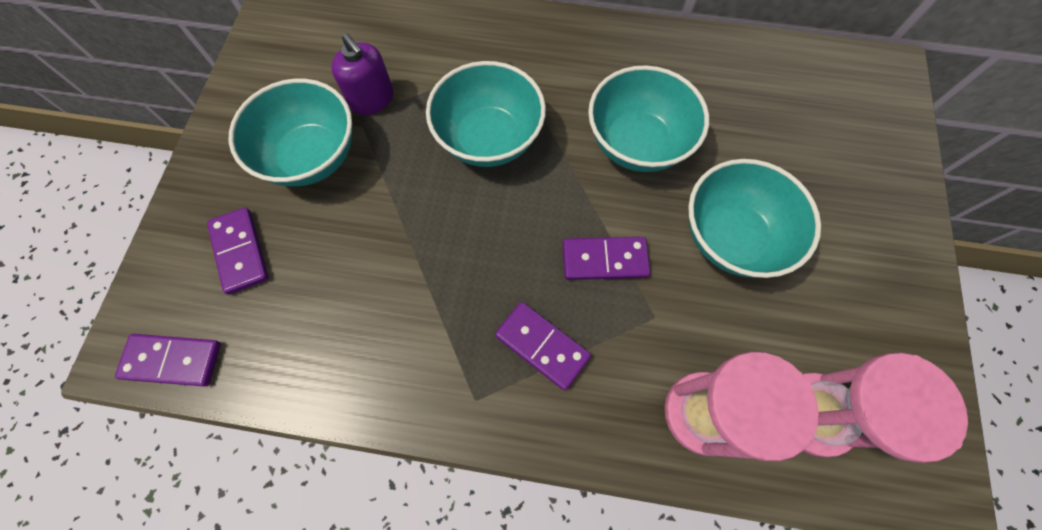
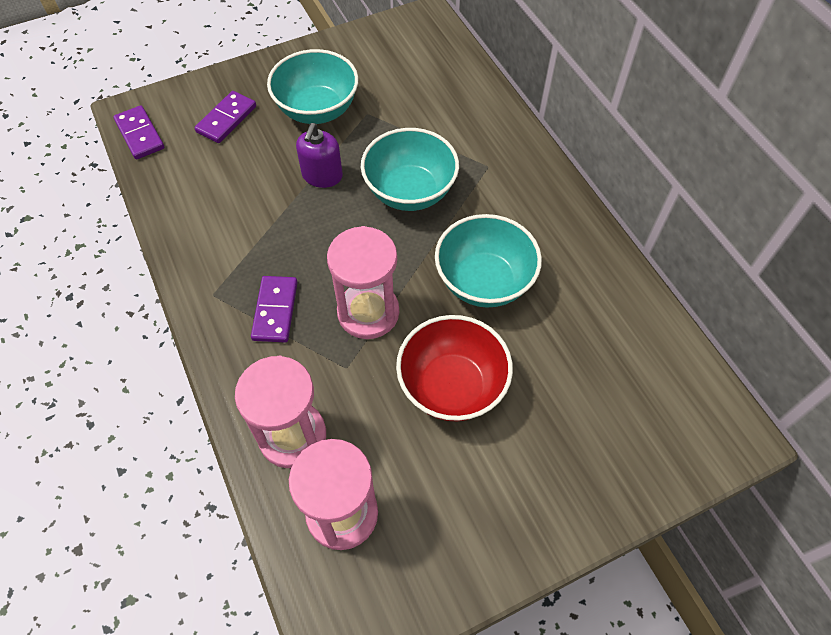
camera: 55 degrees right, 10 degrees down
(372, 99) = (386, 112): purple soap dispenser -> purple soap dispenser (322, 176)
(604, 259) = (368, 312): purple domino -> pink hourglass
(731, 237) = (452, 386): turquoise bowl -> red bowl

